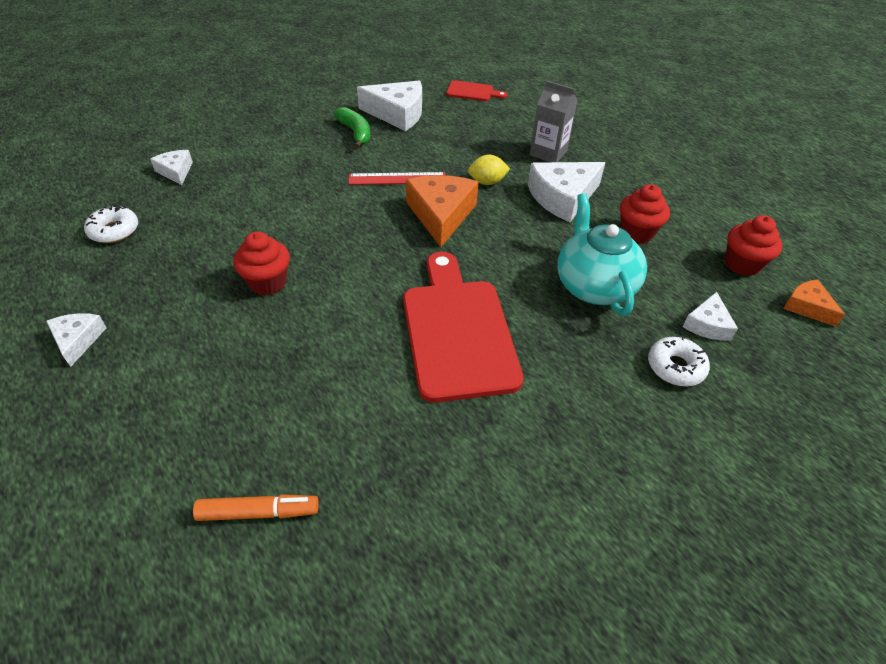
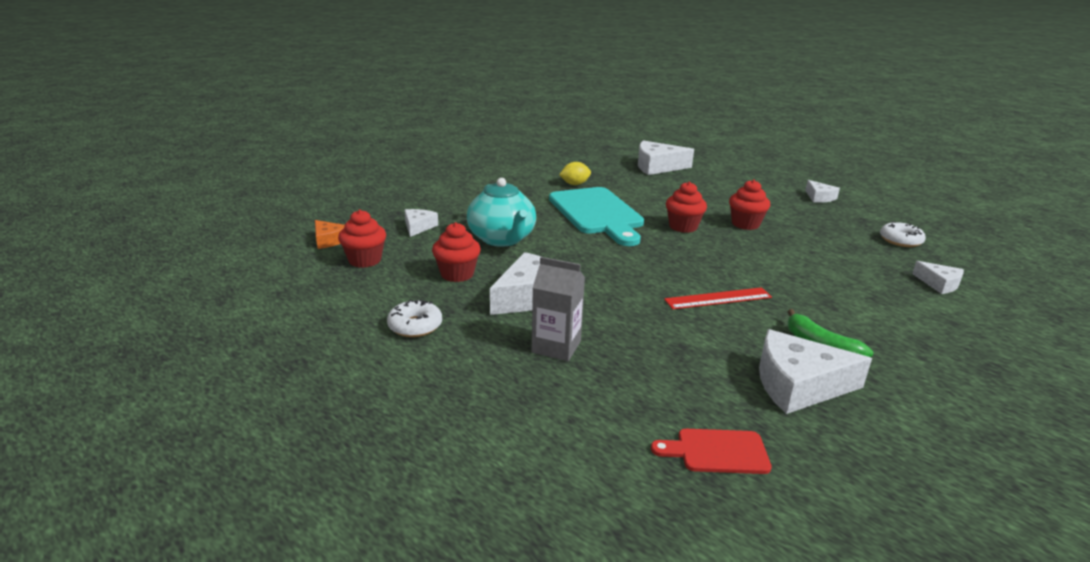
camera: 170 degrees right, 20 degrees down
(258, 512) = (657, 166): orange marker -> white cheese
(355, 286) = (683, 227): none -> red cupcake
(441, 215) = (650, 272): orange cheese -> none
(457, 331) = (597, 213): red cutting board -> turquoise cutting board
(487, 182) = (620, 304): yellow lemon -> yellow lemon (574, 184)
(675, 367) = (450, 210): white donut -> white donut (415, 326)

